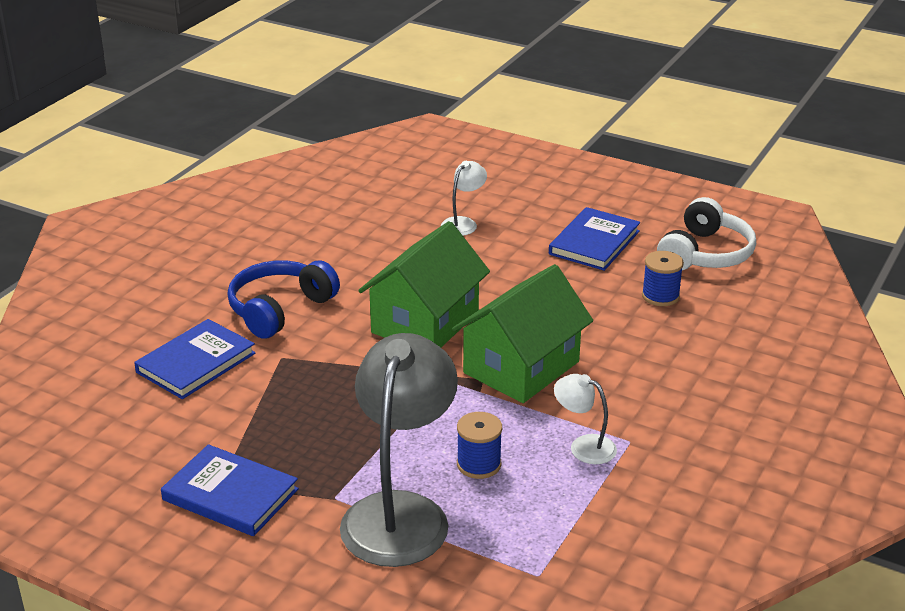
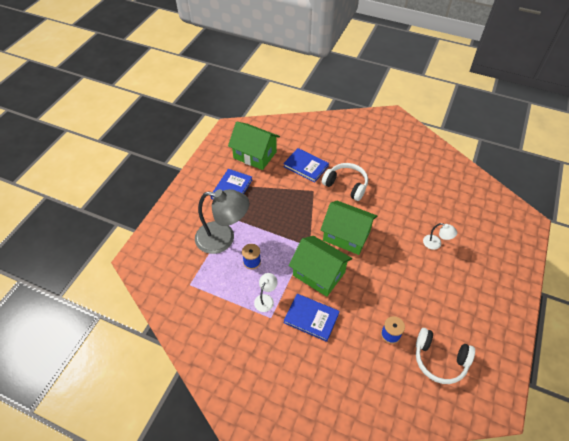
camera: 85 degrees right, 20 degrees up
(116, 447) = (255, 155): none -> green house
(280, 309) = (346, 185): blue headphones -> white headphones
(594, 243) = (435, 303): blue book -> blue book (311, 318)

